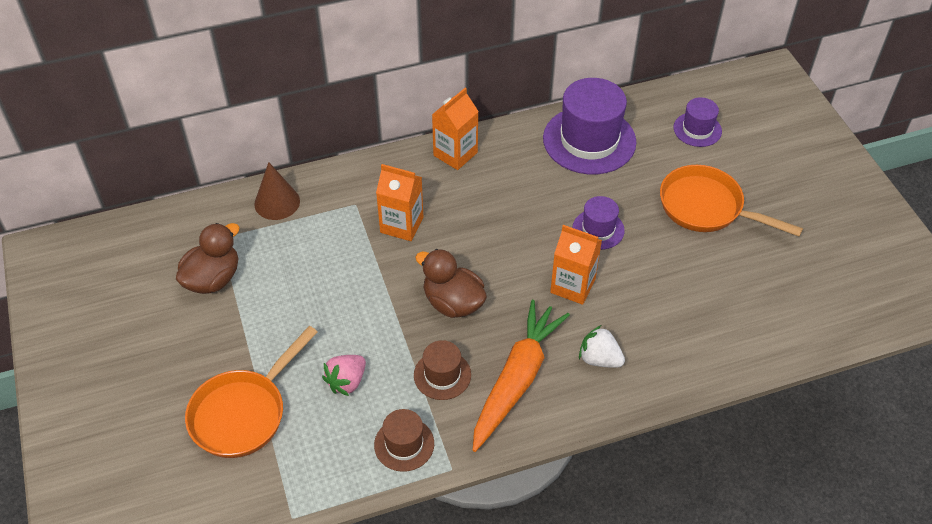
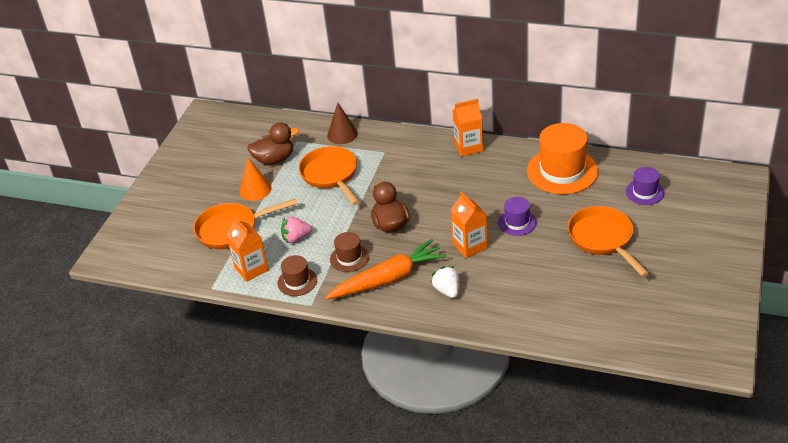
camera: 40 degrees right, 10 degrees down
(224, 337) = (255, 189): none -> orange cone
(313, 268) = (331, 175): none -> orange pan
(401, 225) = (400, 173): orange carton -> orange carton (251, 269)
(589, 140) = (562, 171): purple hat -> orange hat

